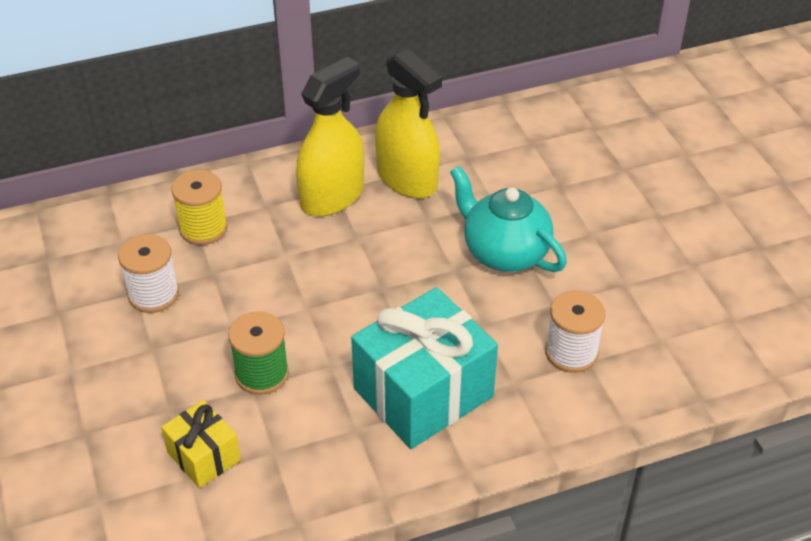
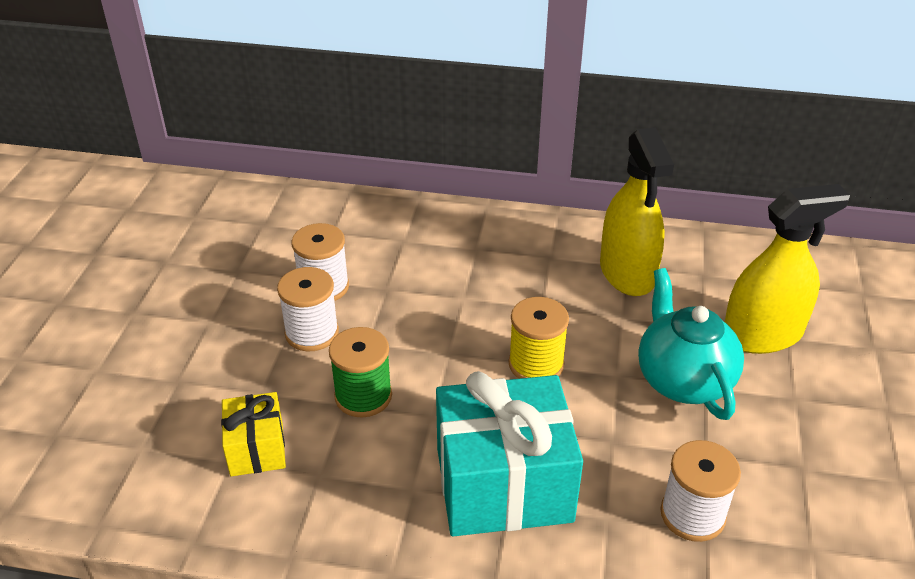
camera: 30 degrees right, 5 degrees down
(175, 340) = (312, 333): none -> white spool
(203, 228) = (407, 248): yellow spool -> yellow spool (536, 364)
(332, 196) = (543, 262): yellow spray bottle -> yellow spray bottle (762, 334)

